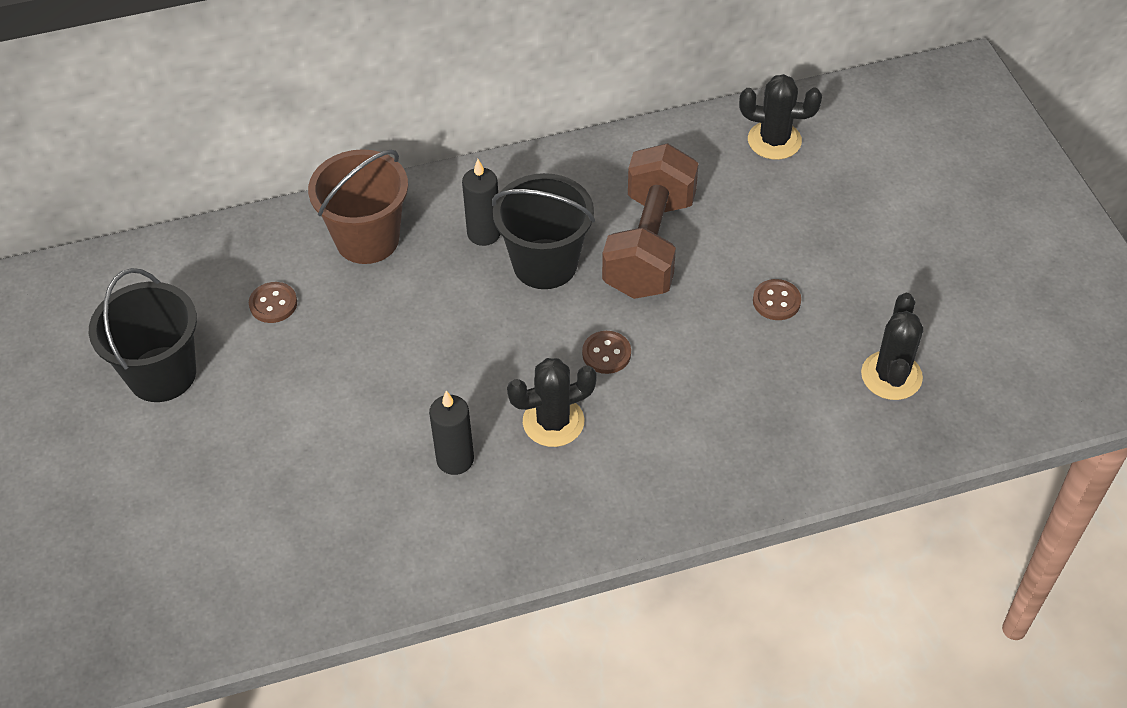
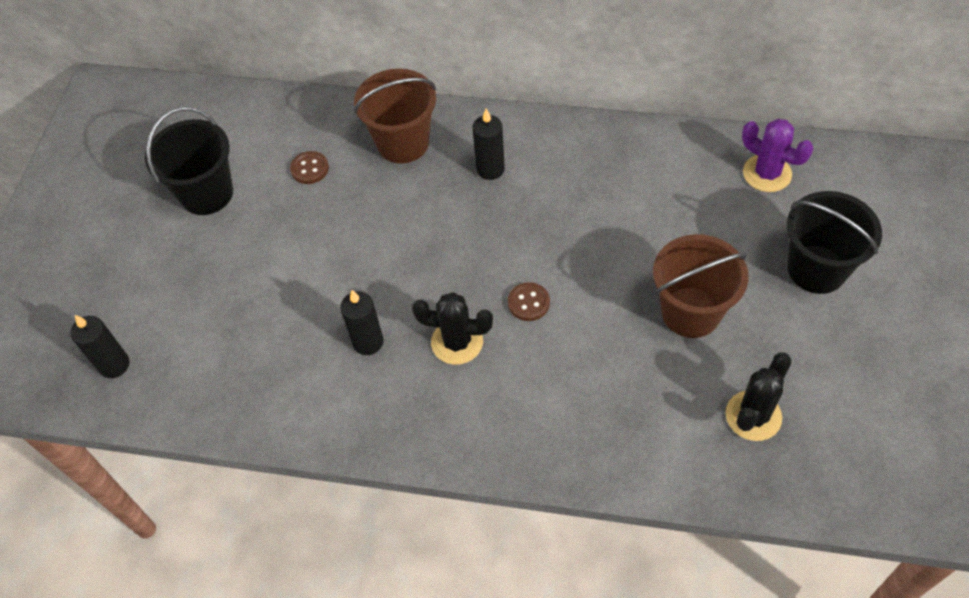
camera: 30 degrees right, 5 degrees up
(165, 601) = (114, 365): none -> black candle
(545, 264) = (522, 211): black bucket -> black bucket (816, 269)
(649, 245) = (613, 226): brown dumbbell -> none
(774, 140) = (767, 173): black cactus -> purple cactus
(776, 301) = (691, 312): brown button -> brown bucket

